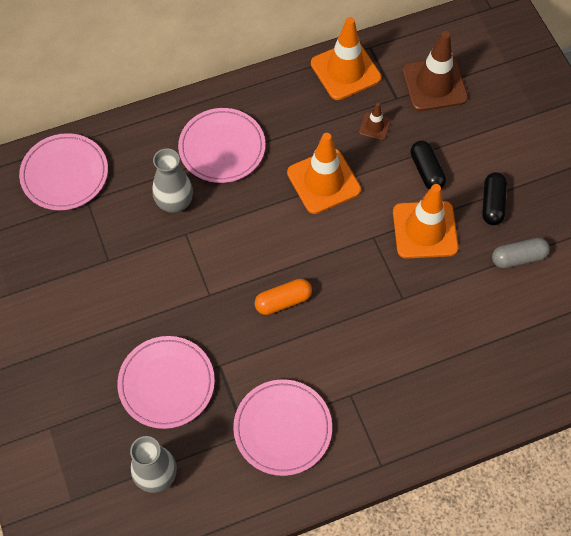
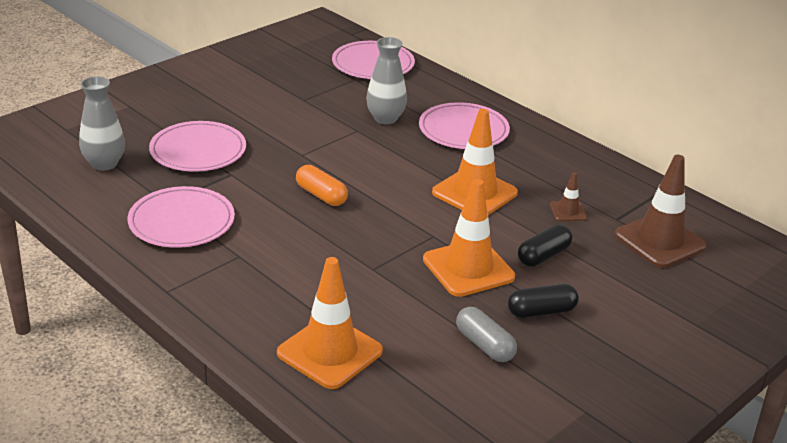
camera: 65 degrees right, 30 degrees down
(345, 71) = (618, 181): orange traffic cone -> orange traffic cone (330, 352)

